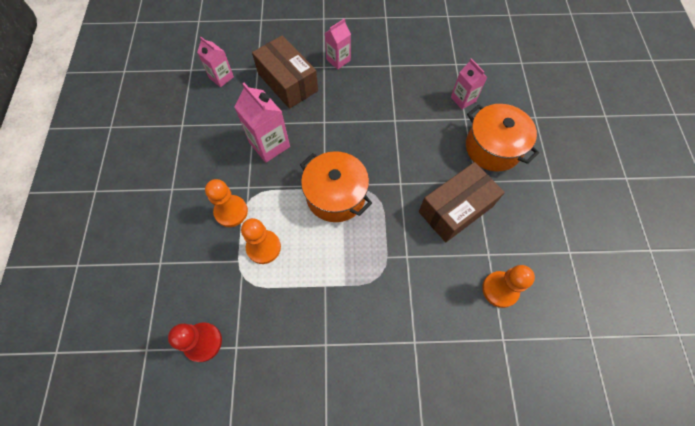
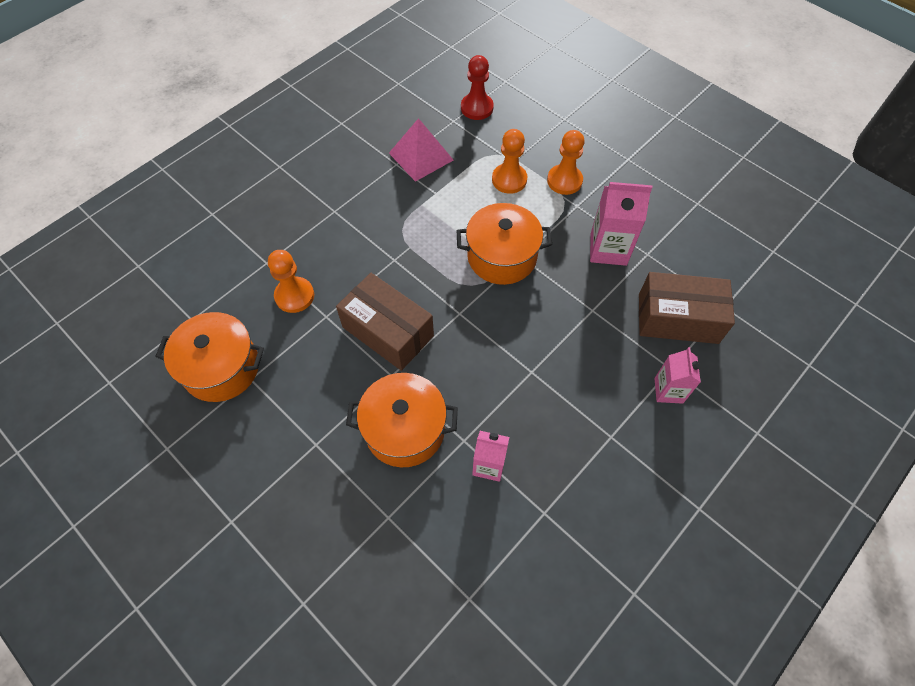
camera: 135 degrees right, 5 degrees down
(221, 77) = (738, 268): pink carton -> none
(299, 333) = (421, 156): none -> pink pyramid
(455, 209) = (388, 331): brown box -> brown box turned 60 degrees counterclockwise
(586, 276) = (221, 368): none -> orange pot

